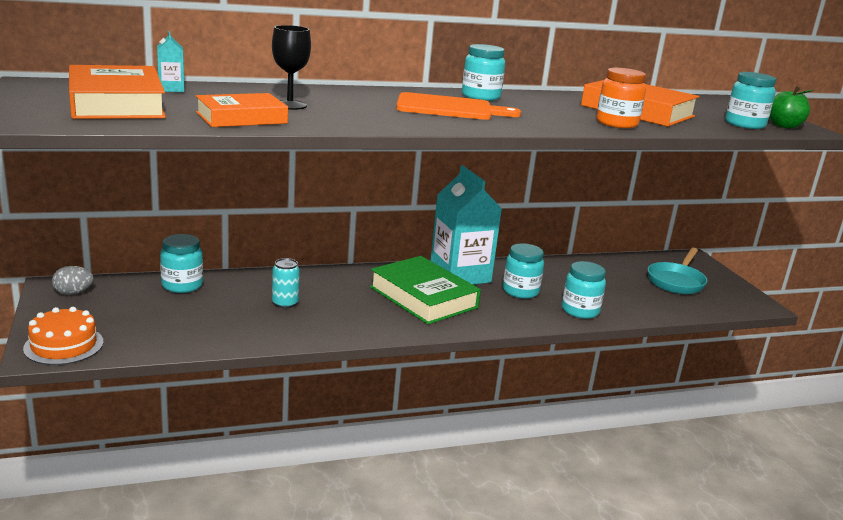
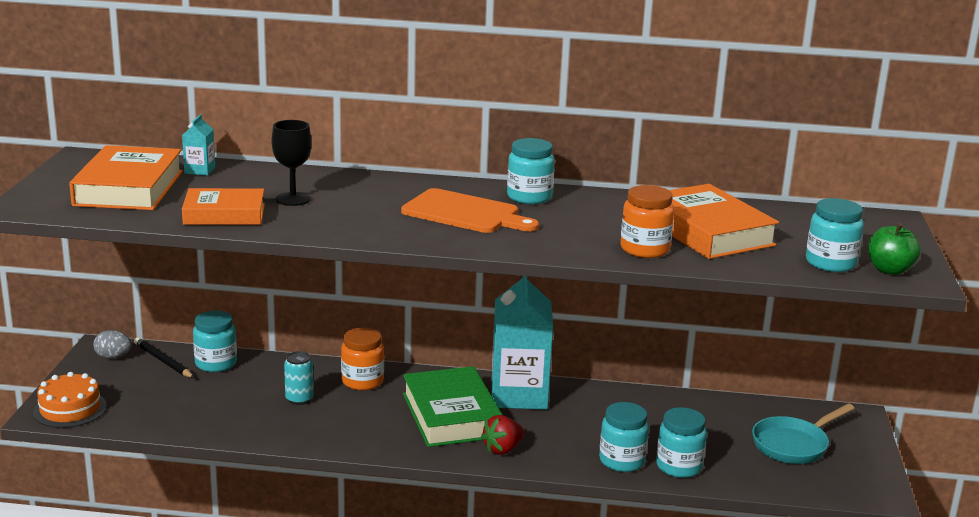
camera: 25 degrees right, 0 degrees up
(128, 290) = (163, 361): none -> black pencil
(327, 282) = (362, 381): none -> orange jar
(487, 316) = (502, 449): none -> red strawberry
(520, 291) = (572, 426): turquoise jar -> turquoise jar (679, 466)

